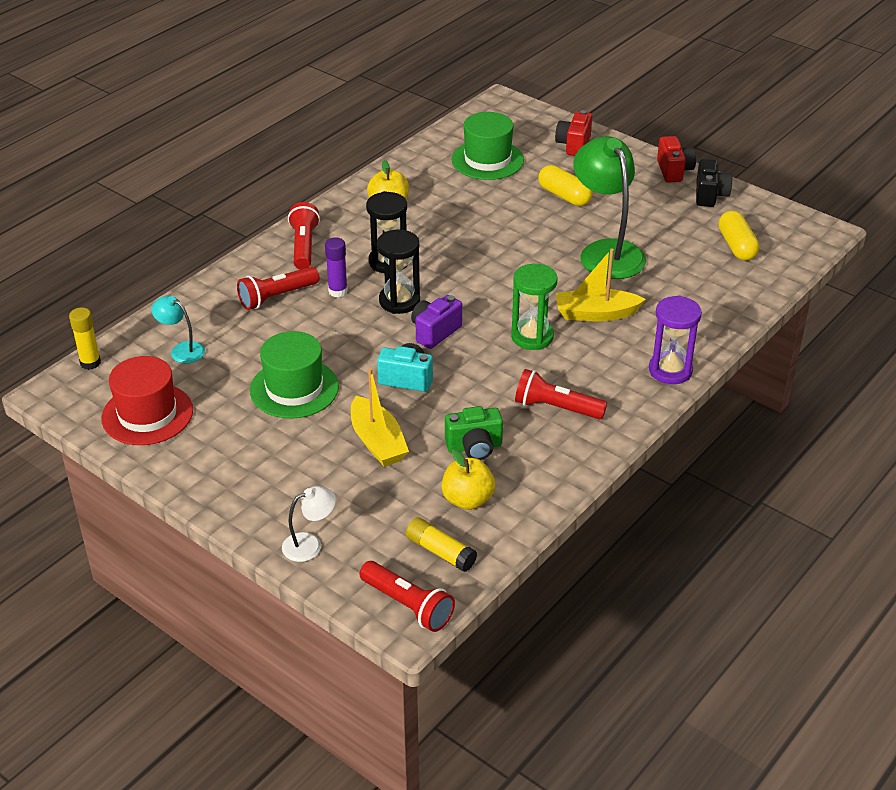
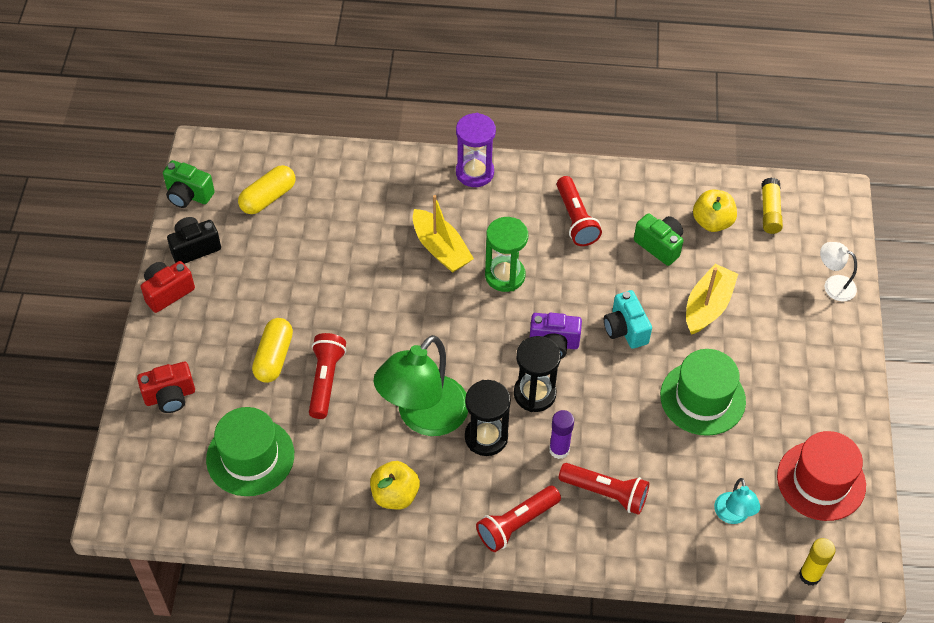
camera: 125 degrees left, 15 degrees up
(408, 605) = (826, 203): red flashlight -> red flashlight (326, 380)
(606, 251) = (344, 282): green lamp -> green lamp (424, 417)
(773, 209) = (188, 195): none -> green camera

